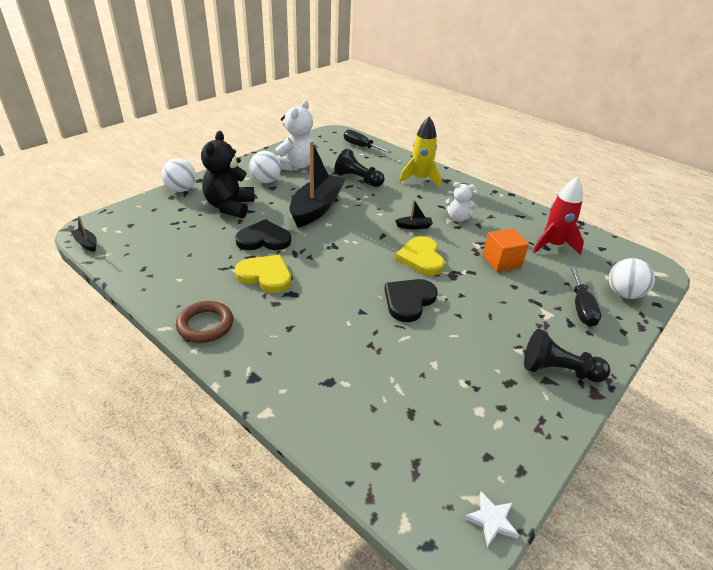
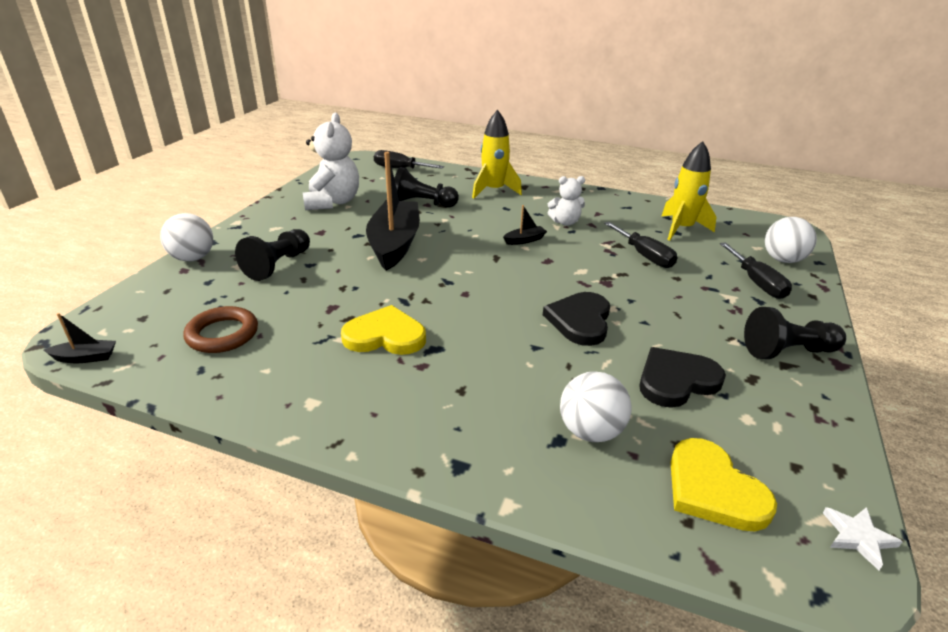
camera: 20 degrees left, 5 degrees down
(86, 243) = (85, 358): black boat -> black boat turned 150 degrees clockwise
(205, 325) = (345, 418): brown ring -> brown ring (222, 334)
(230, 207) = (278, 265): black teddy bear -> black pawn
(264, 239) = (352, 293): black heart -> black heart (676, 380)
(266, 181) = (307, 226): white ball -> white ball (590, 431)
(421, 258) = (558, 272): yellow heart -> yellow heart (713, 489)
(501, 261) = (644, 256): orange cube -> black screwdriver
(553, 245) = (681, 229): red rocket -> yellow rocket

